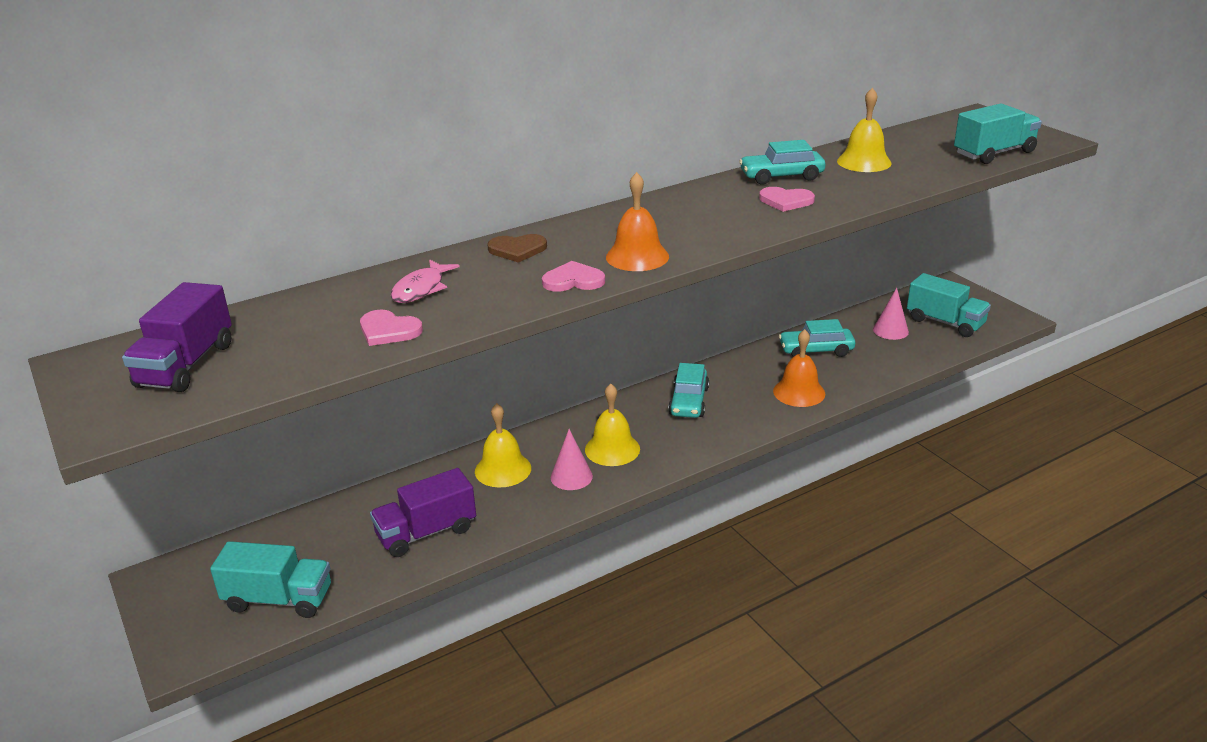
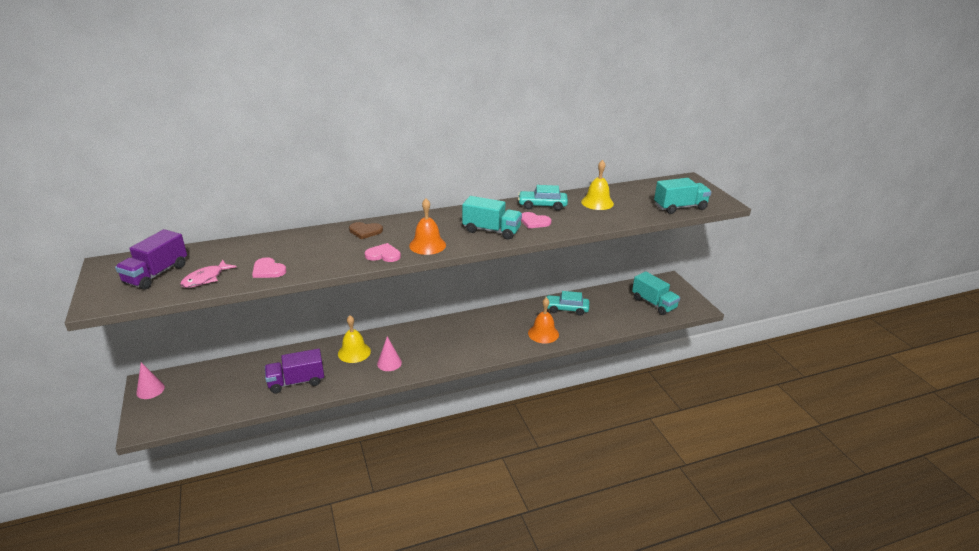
camera: 10 degrees right, 0 degrees up
(279, 599) = (204, 405): turquoise truck -> turquoise truck (491, 230)
(421, 289) = (300, 248): pink fish -> pink fish (205, 279)
(612, 449) = (419, 350): yellow bell -> none
(688, 401) = (476, 329): turquoise car -> none
(890, 330) = (617, 303): pink cone -> pink cone (150, 390)

